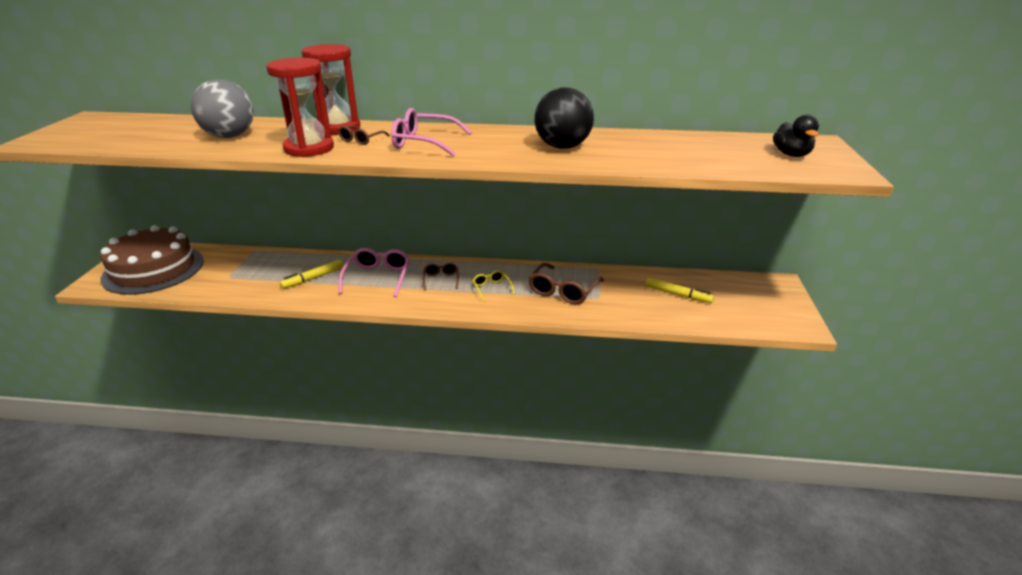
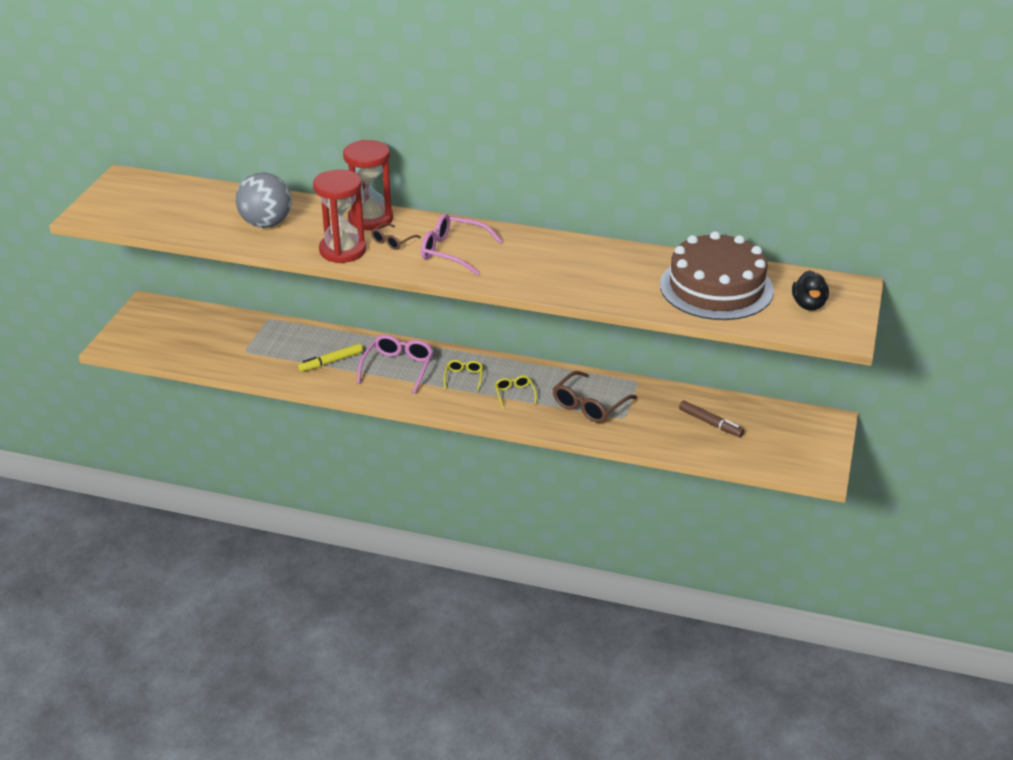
camera: 10 degrees right, 5 degrees up
(153, 269) = (167, 333): brown cake -> brown cake (716, 288)
(441, 279) = (464, 378): brown glasses -> yellow glasses
(562, 147) = (586, 271): black ball -> none
(678, 294) = (710, 423): yellow marker -> brown marker

